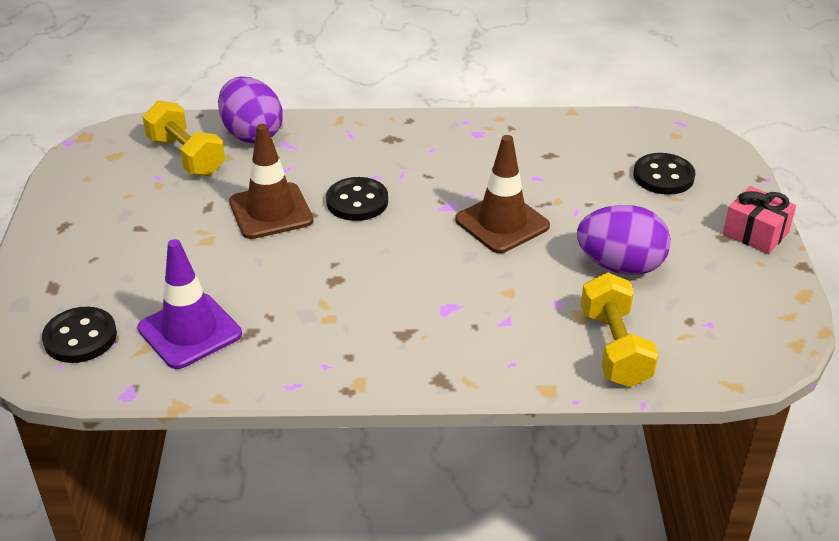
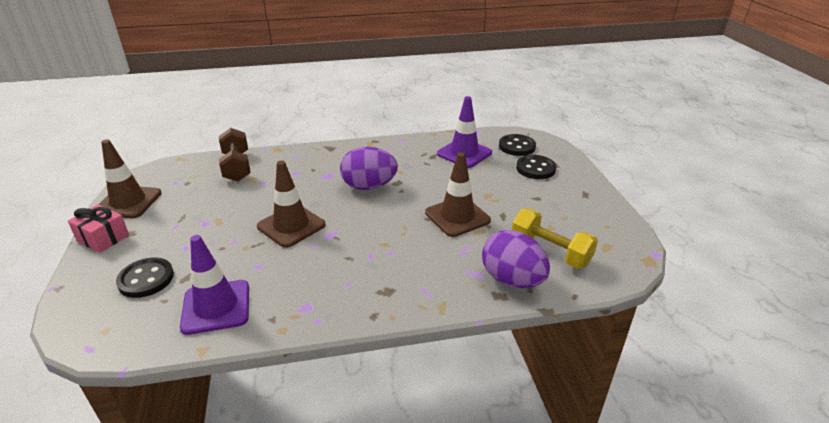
camera: 170 degrees right, 5 degrees down
(357, 201) = (399, 230): black button -> black button (535, 169)
(571, 142) = (216, 307): none -> purple traffic cone
(615, 348) = (237, 167): yellow dumbbell -> brown dumbbell
(620, 266) = (216, 207): purple egg -> purple egg (369, 186)
(763, 290) = (128, 202): none -> brown traffic cone

